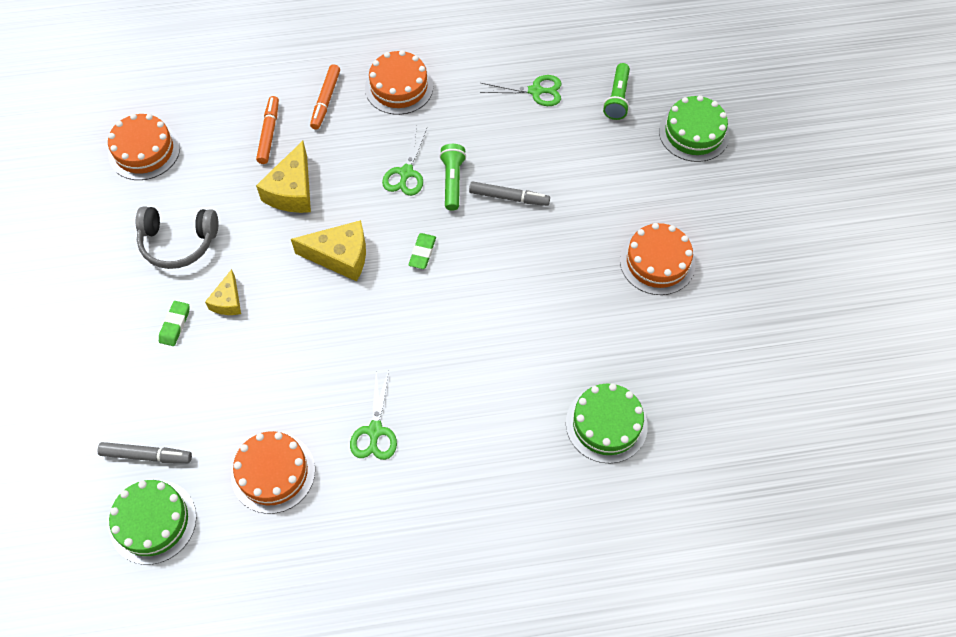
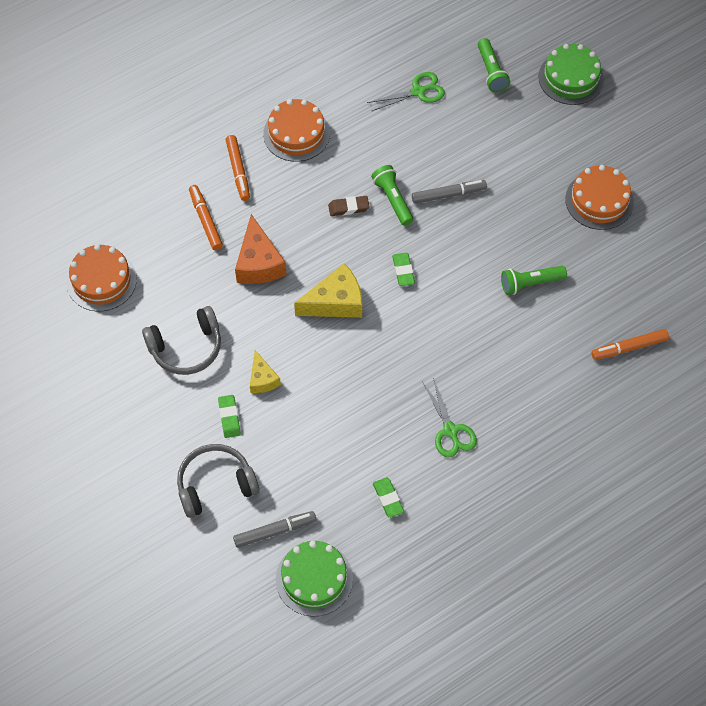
camera: 25 degrees left, 0 degrees up
(121, 384) = (215, 485): none -> grey headphones
(273, 472) = (388, 498): orange cake -> green eraser
(292, 191) = (258, 263): yellow cheese -> orange cheese
(406, 173) = (348, 208): green scissors -> brown eraser
(540, 316) = (530, 283): none -> green flashlight
(606, 424) = (629, 347): green cake -> orange marker

